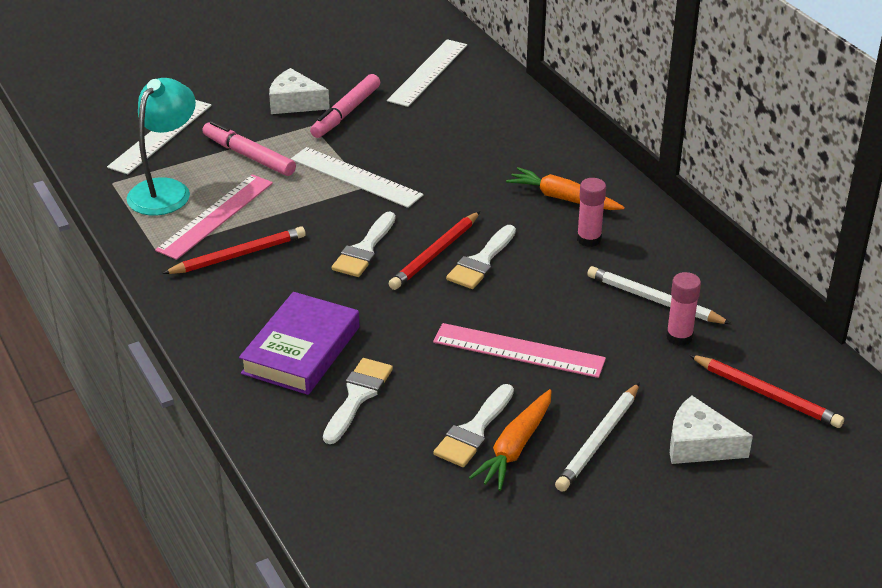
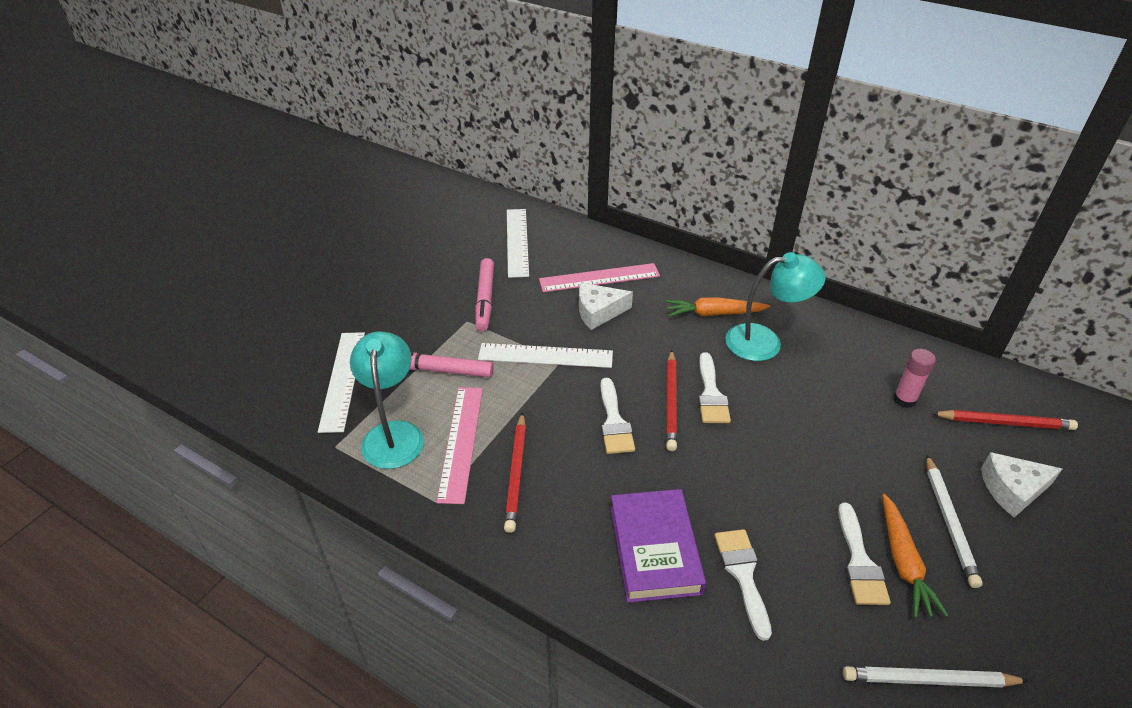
camera: 30 degrees left, 5 degrees up
(239, 255) = (516, 474): red pencil -> red pencil turned 150 degrees clockwise
(294, 103) = (435, 305): white cheese -> white cheese (598, 312)
(518, 350) = (815, 465): pink ruler -> pink ruler (599, 278)
(589, 239) = (765, 341): pink glue stick -> turquoise lamp
(654, 300) = (857, 375): white pencil -> white pencil (928, 679)

